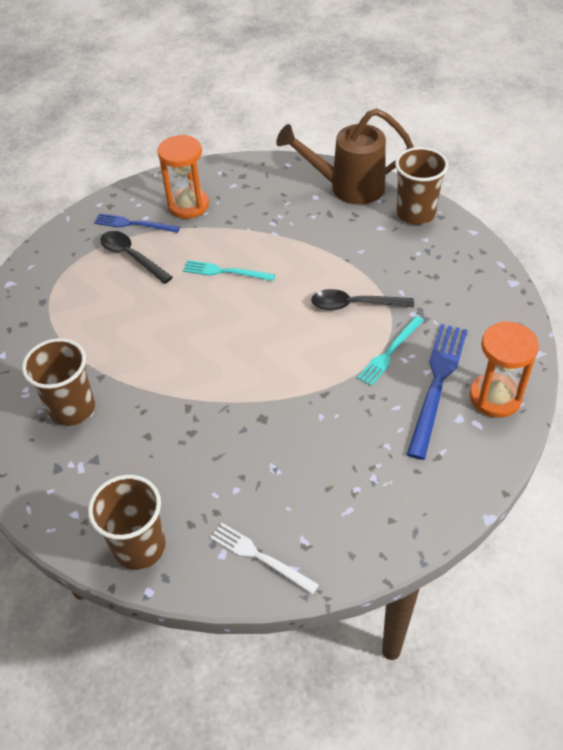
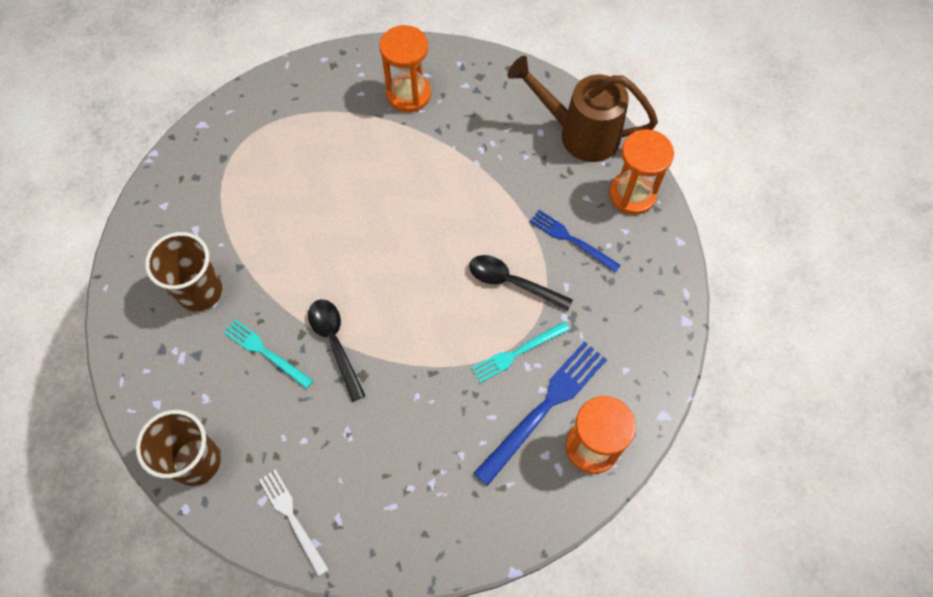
camera: 20 degrees right, 15 degrees up
(131, 257) = (326, 137): black spoon -> black spoon (335, 343)
(133, 224) = (345, 97): blue fork -> blue fork (571, 240)
(225, 272) = (406, 191): turquoise fork -> turquoise fork (265, 352)
(415, 213) = (632, 194): brown cup -> orange hourglass

